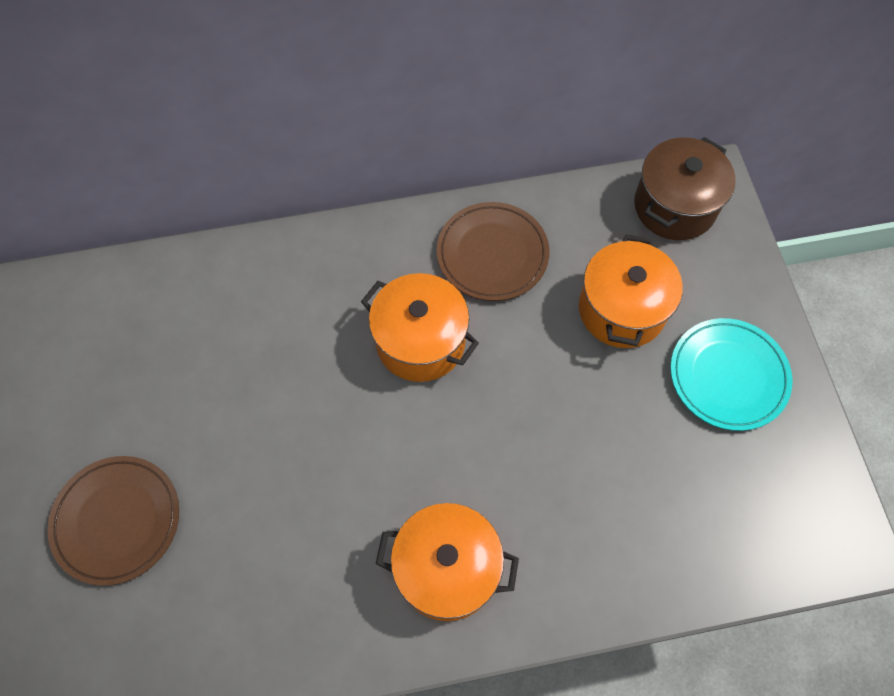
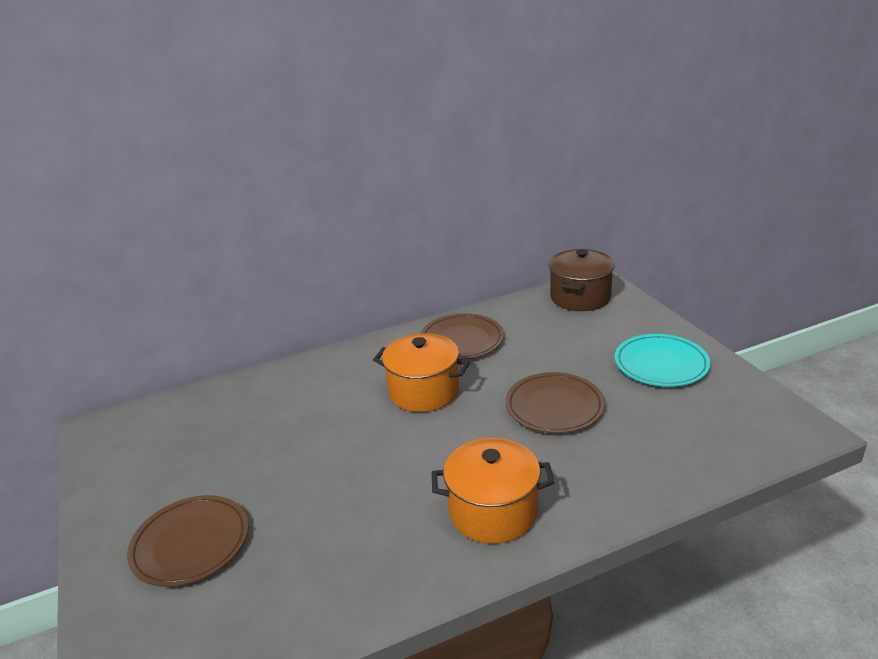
camera: 10 degrees left, 35 degrees down
(569, 416) = (554, 406): none -> brown plate
(621, 309) = (567, 348): orange pot -> none

